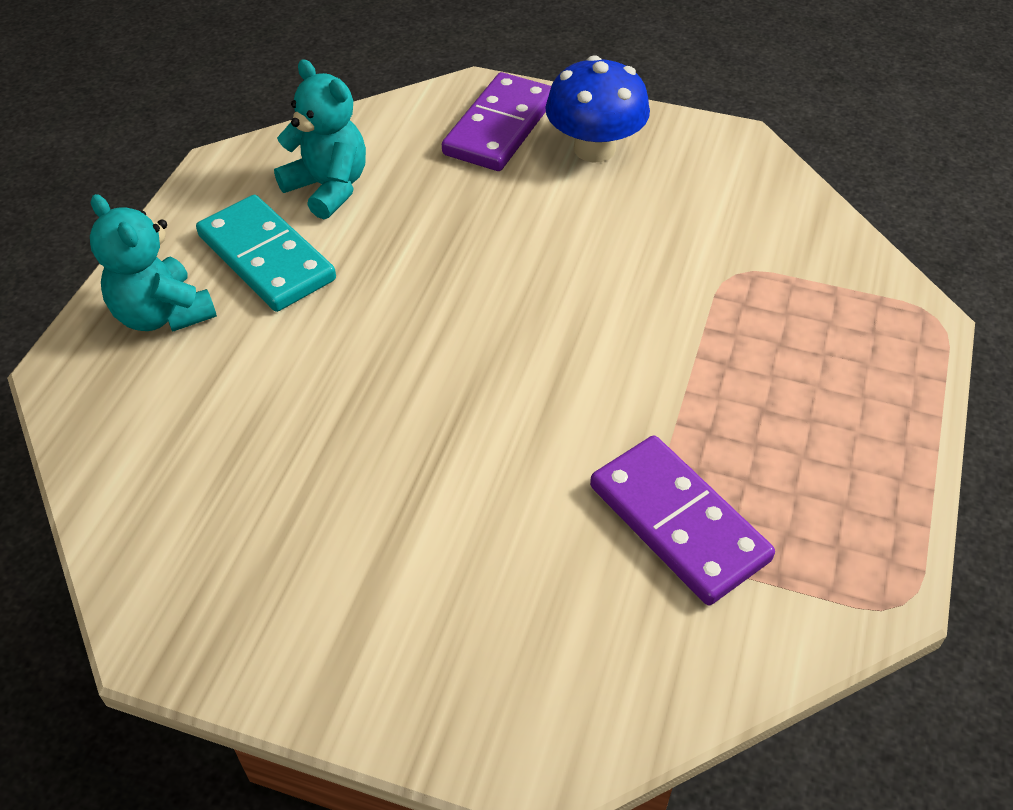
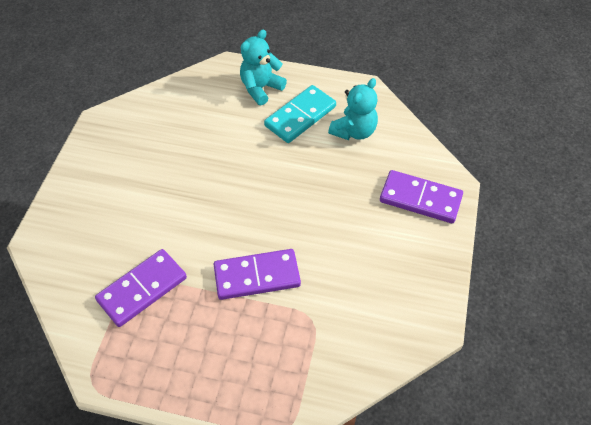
camera: 85 degrees right, 5 degrees up
(594, 149) = (410, 246): blue mushroom -> none
(649, 340) = (257, 276): none -> purple domino

